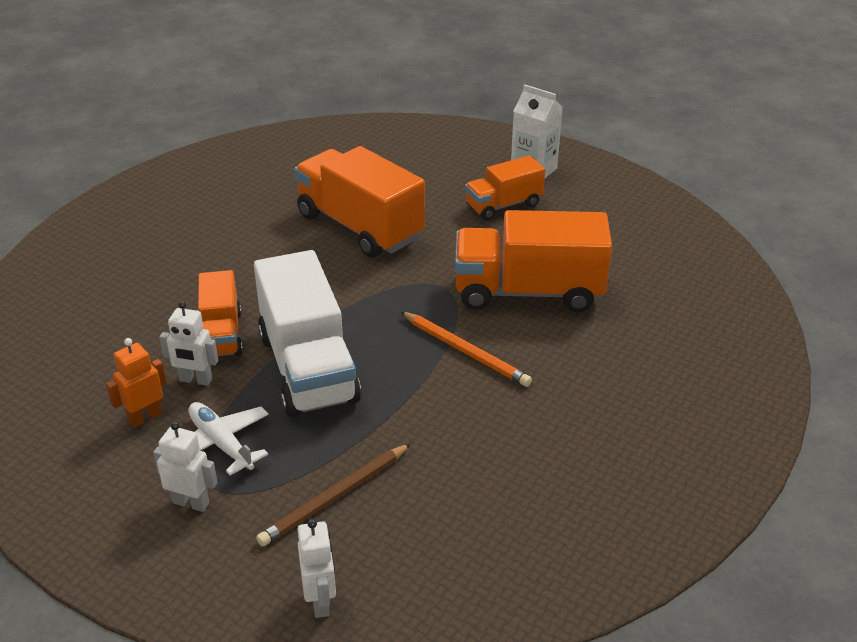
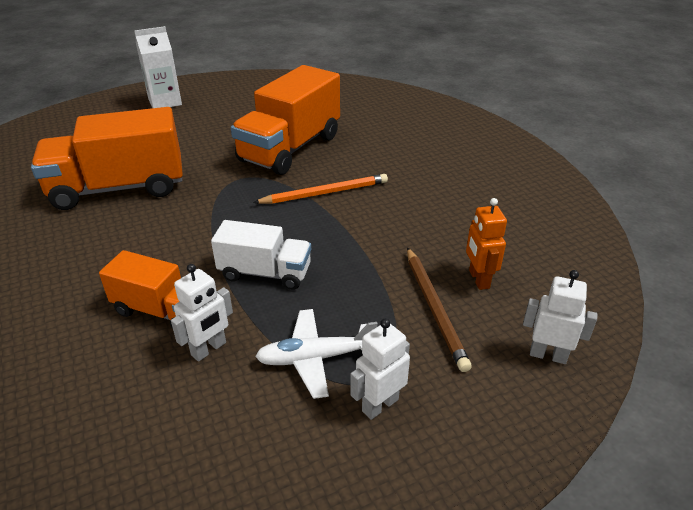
camera: 60 degrees left, 0 degrees up
(145, 417) = (228, 405): orange robot -> orange robot (478, 279)
(307, 368) = (265, 273): white truck -> white truck, size x0.57
(503, 205) = (185, 124): orange truck -> none

